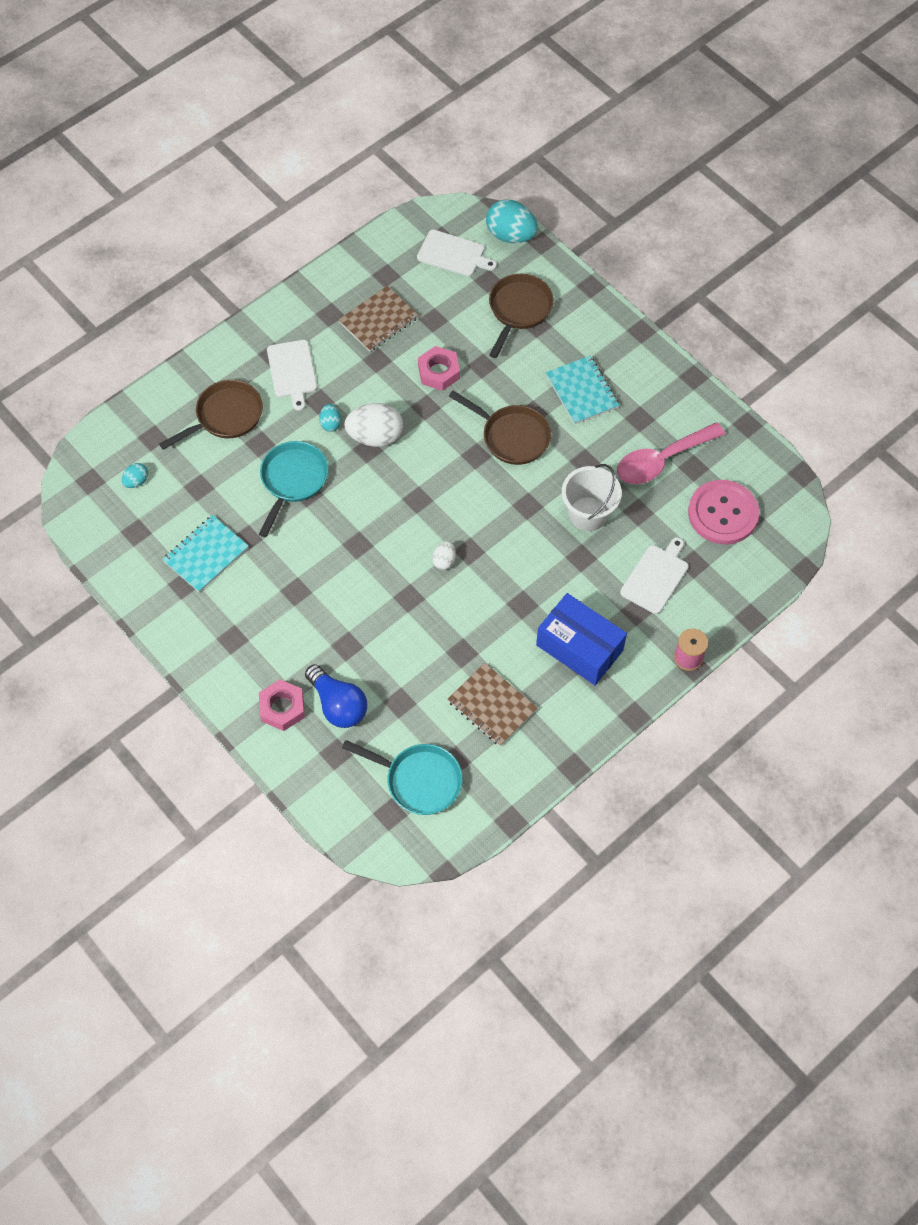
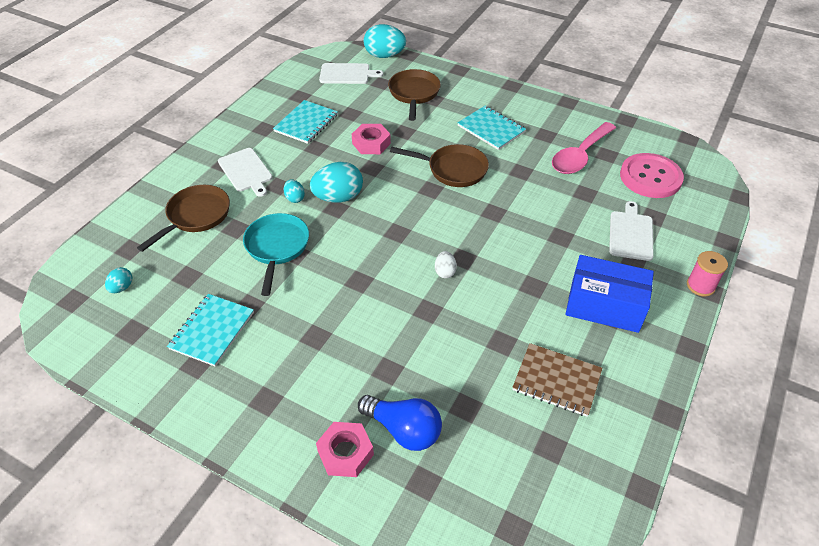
camera: 20 degrees left, 15 degrees down
(375, 436) = (338, 197): white egg -> turquoise egg
(378, 320) = (306, 123): brown notebook -> turquoise notebook
(419, 780) = (525, 480): turquoise pan -> none
(588, 514) = (546, 205): white bucket -> none

